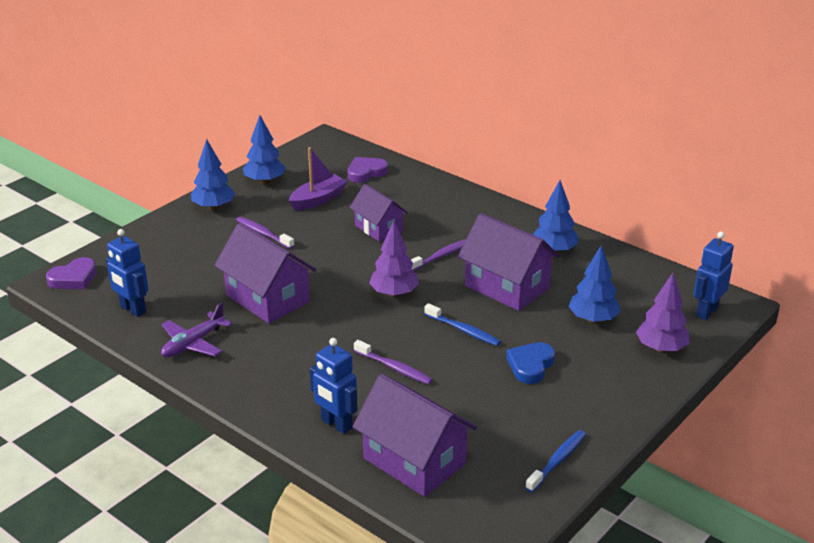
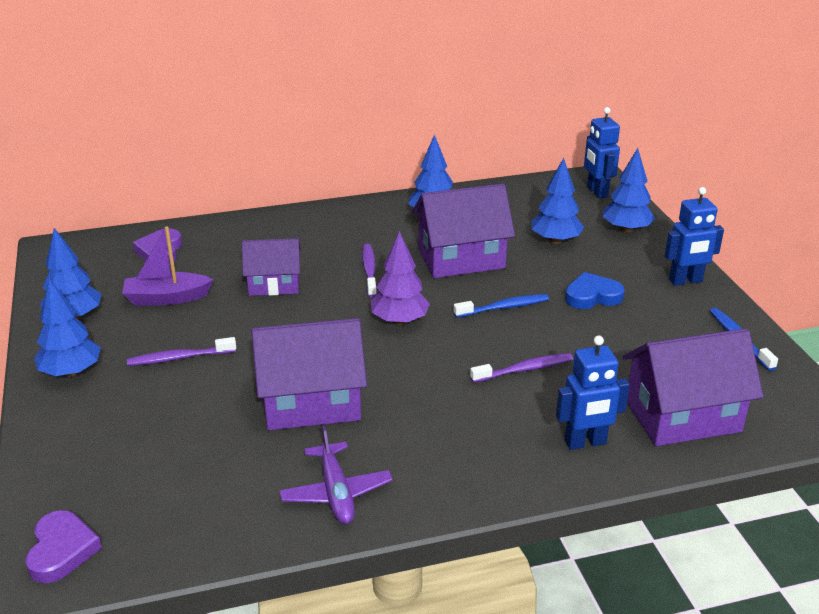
camera: 55 degrees left, 0 degrees up
(132, 310) = (205, 519): blue robot -> blue robot (685, 281)
(318, 200) = (167, 298): purple boat -> purple boat turned 90 degrees counterclockwise
(530, 365) = (592, 296): blue heart -> blue heart turned 105 degrees clockwise
(661, 348) = (626, 229): purple tree -> blue tree

